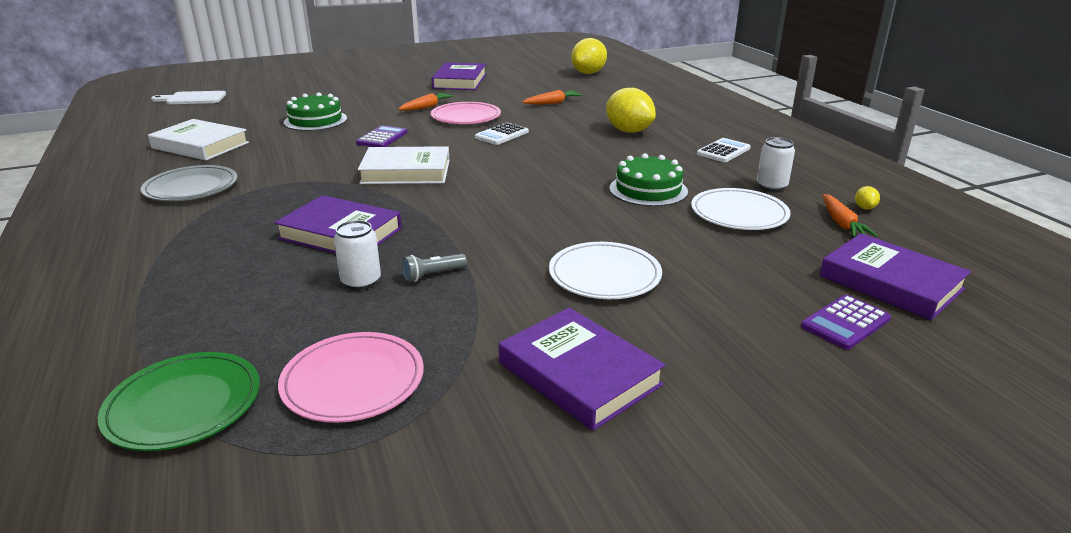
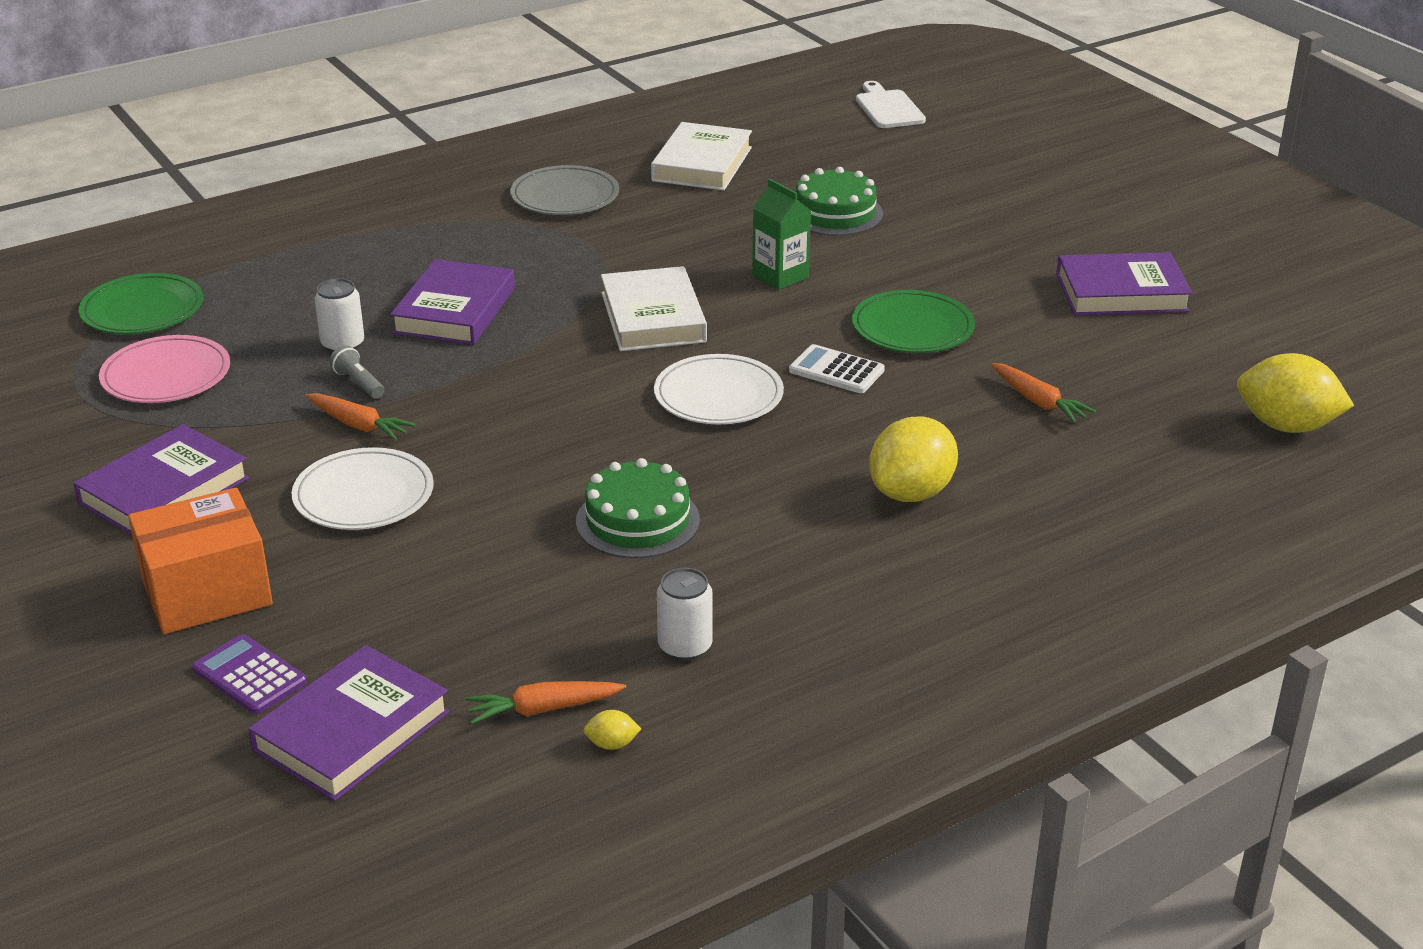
camera: 80 degrees right, 5 degrees up
(382, 138) = (780, 276): purple calculator -> green carton
(427, 107) = (946, 286): orange carrot -> orange carrot (359, 425)
(466, 117) = (912, 327): pink plate -> green plate
(723, 151) = (842, 600): white calculator -> none
(739, 213) = (564, 606): white plate -> white plate (718, 395)
(740, 345) = (206, 592): none -> orange box

